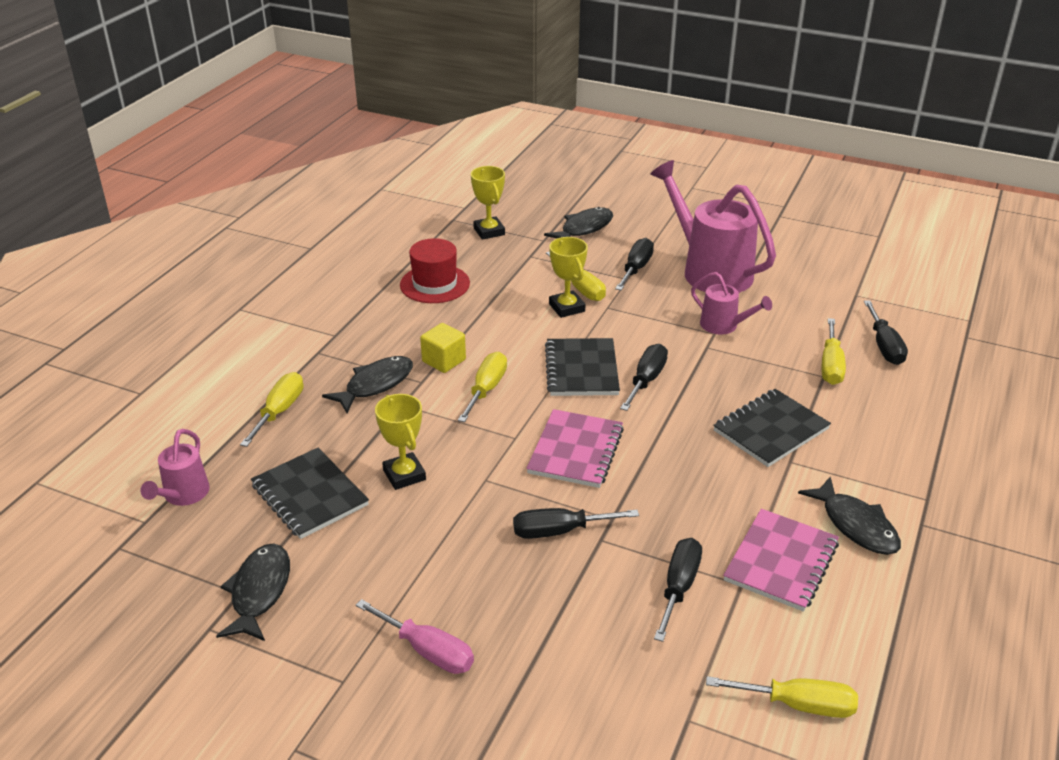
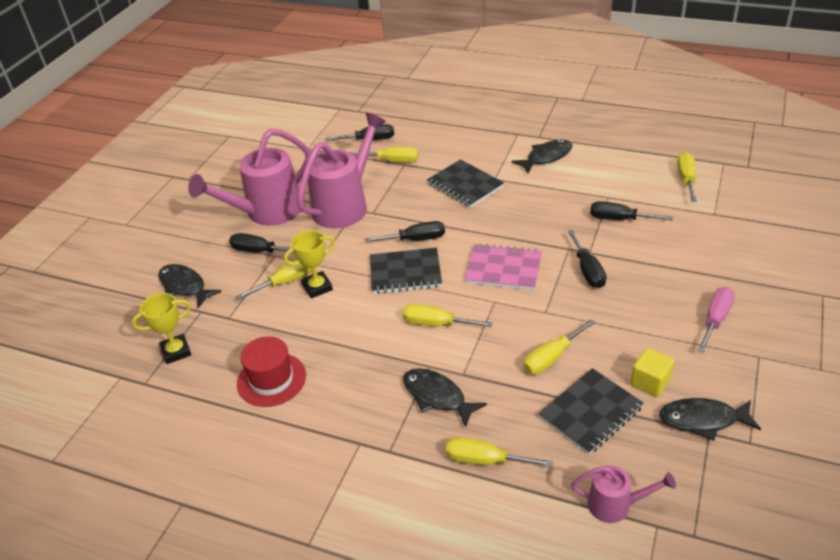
camera: 90 degrees left, 5 degrees up
(404, 475) = (551, 358): yellow trophy -> yellow screwdriver
(444, 361) = (398, 355): yellow cube -> yellow cube (650, 382)
(646, 380) = (416, 239): black screwdriver -> black screwdriver turned 150 degrees clockwise
(724, 326) = (345, 205): pink watering can -> pink watering can, size x2.00
(781, 562) = (585, 183): pink notebook -> none

